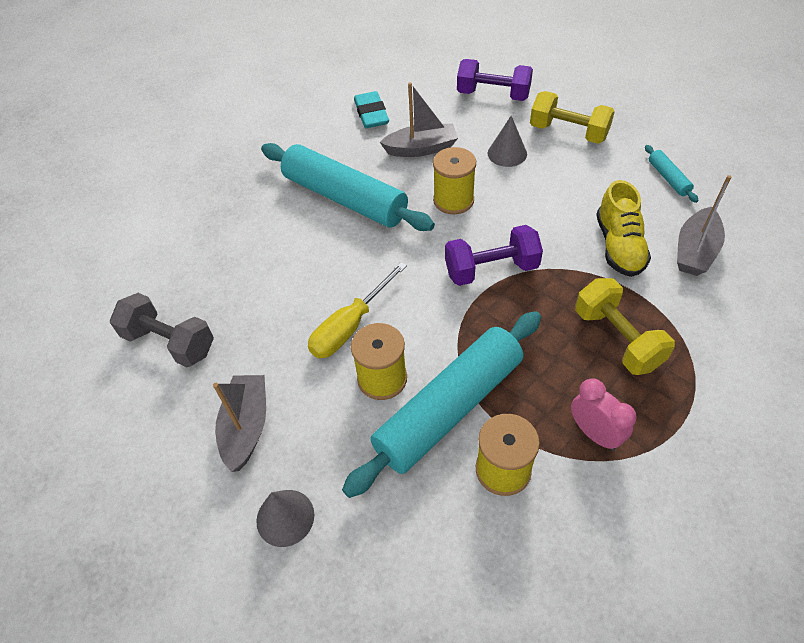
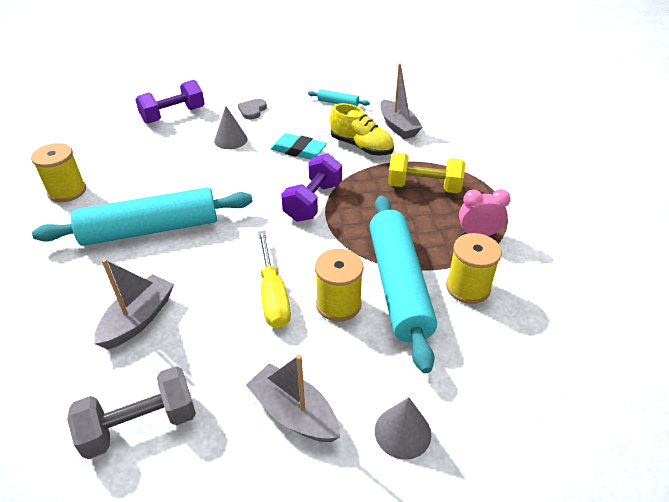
camera: 55 degrees left, 10 degrees down
(371, 114) = (93, 170): turquoise eraser -> turquoise eraser (298, 150)
(421, 149) = (166, 169): grey boat -> grey boat (139, 319)
(453, 200) = (234, 182): yellow spool -> yellow spool (67, 191)
(568, 133) = (252, 110): yellow dumbbell -> grey heart

